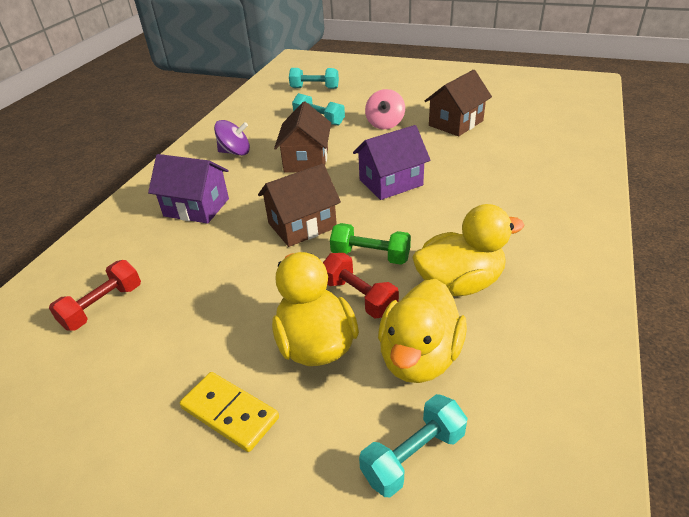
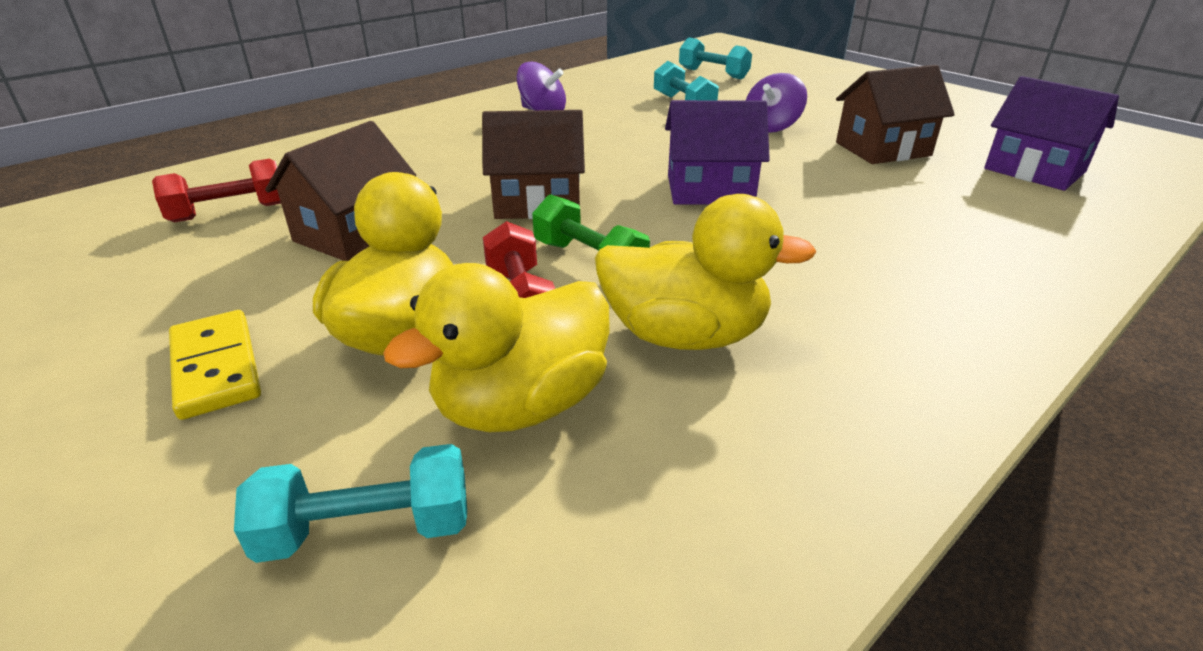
camera: 25 degrees right, 5 degrees down
(196, 207) = (437, 151): purple house -> purple house (1034, 170)
(306, 160) = (620, 139): brown house -> brown house (354, 233)
(385, 123) = (771, 127): pink spinning top -> purple spinning top

